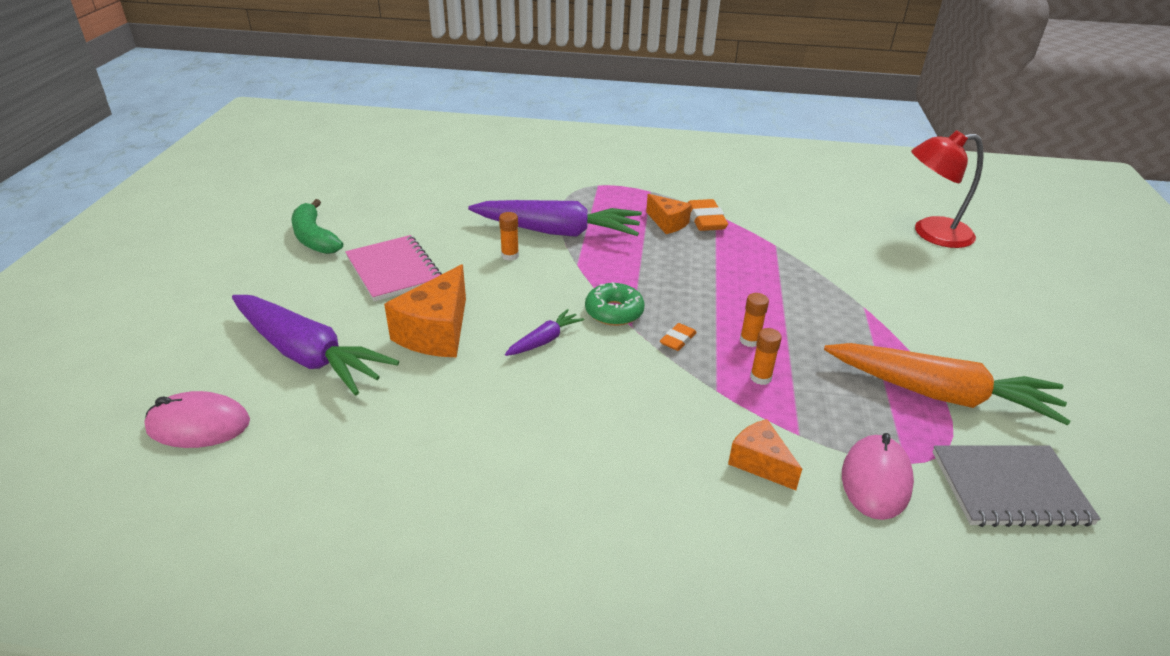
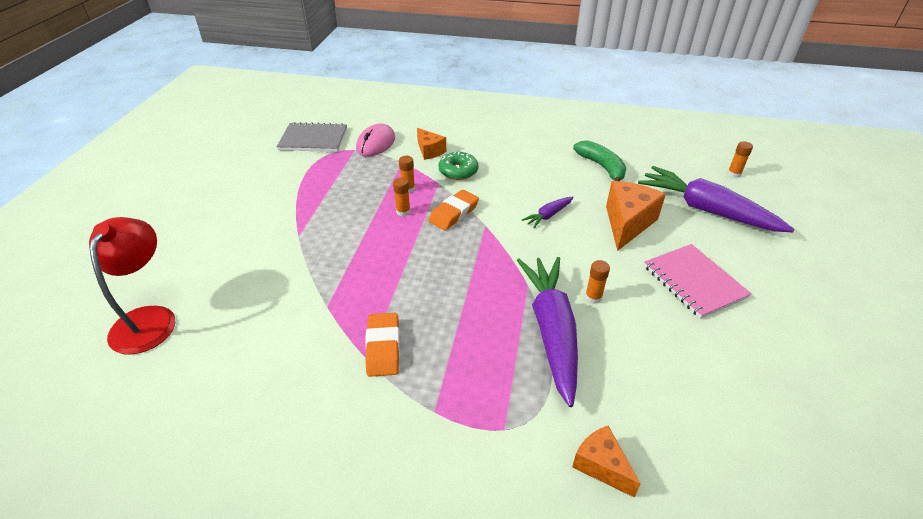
camera: 175 degrees left, 5 degrees up
(198, 425) = (734, 174): pink mouse -> orange glue stick
(314, 238) = (803, 327): green banana -> green banana (602, 167)
(557, 231) = (551, 331): purple carrot -> purple carrot turned 75 degrees clockwise
(614, 312) = (497, 236): green donut -> green donut (458, 171)
(668, 223) = (428, 343): orange cheese -> orange cheese (601, 466)
(677, 340) = (454, 213): orange eraser -> orange eraser, size x1.72
(931, 233) = (149, 319): red lamp -> red lamp turned 90 degrees counterclockwise
(939, 394) = (304, 177): orange carrot -> none

